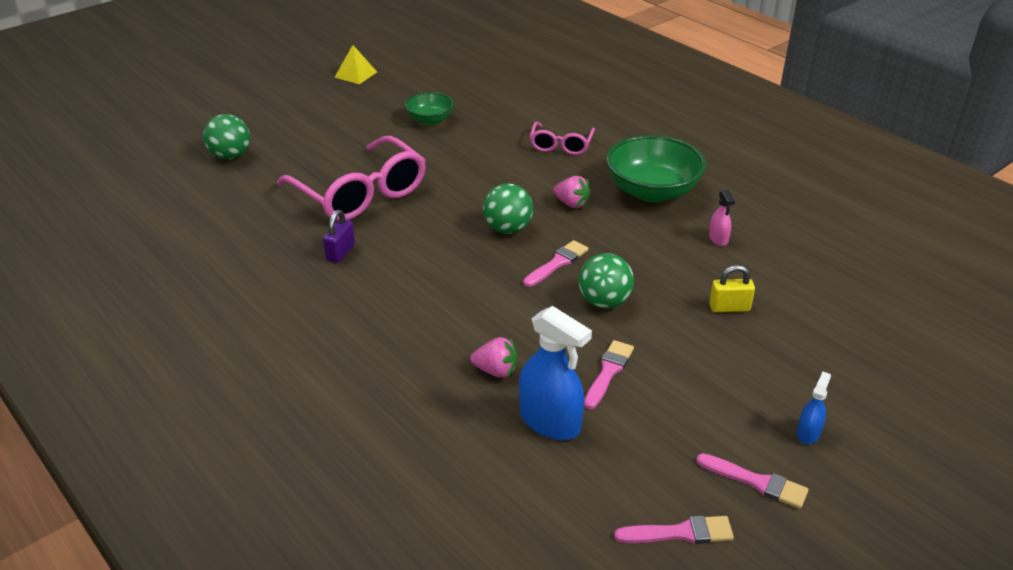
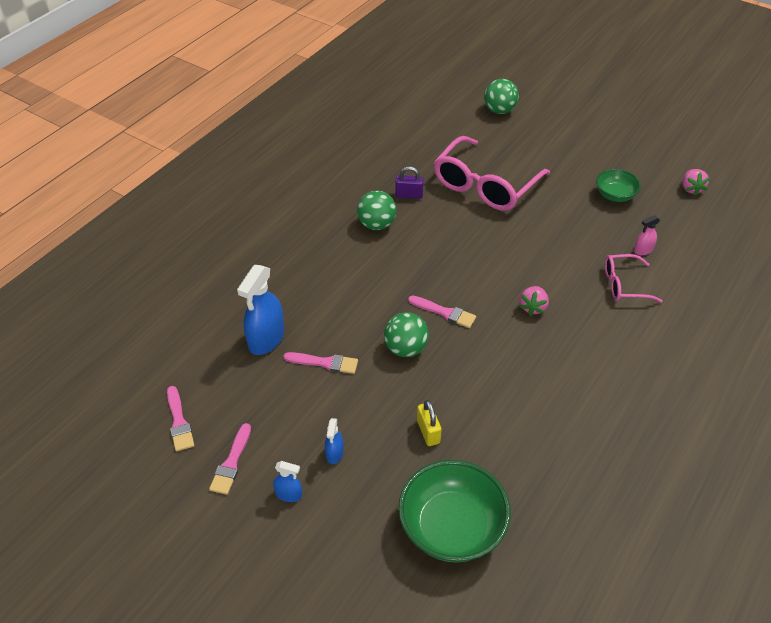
camera: 75 degrees right, 10 degrees up
(356, 74) = (660, 135): yellow pyramid -> none
(496, 371) = (309, 302): pink strawberry -> pink strawberry (691, 189)
(508, 229) = (477, 275): green ball -> green ball (376, 225)
(652, 191) = (581, 359): green bowl -> green bowl (452, 527)
(718, 238) = (527, 416): pink spray bottle -> pink spray bottle (643, 250)
(751, 385) = (334, 453): none -> blue spray bottle

